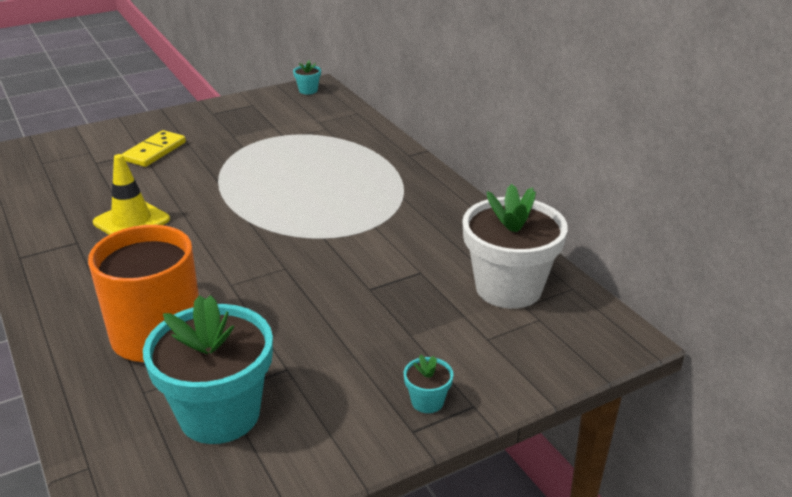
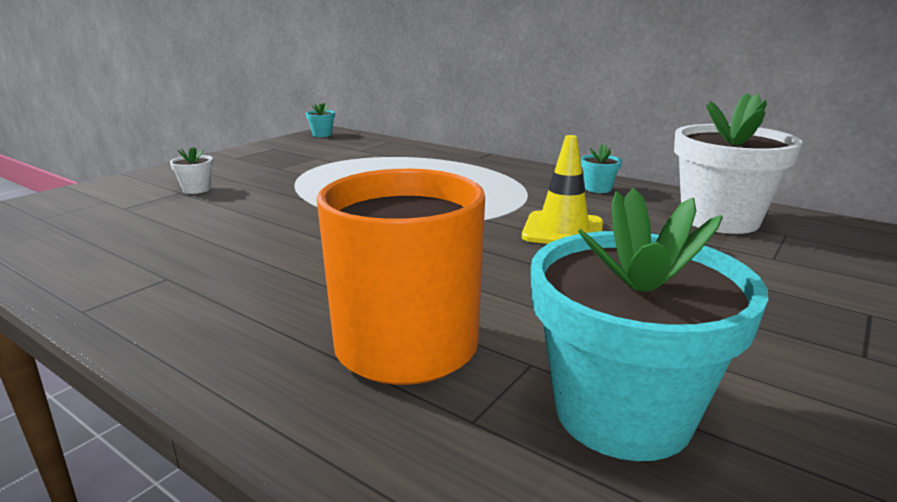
camera: 25 degrees left, 10 degrees down
(131, 221) = (230, 245): yellow traffic cone -> yellow traffic cone (563, 230)
(154, 151) = (196, 189): yellow domino -> white flower pot
(427, 401) = (824, 323): turquoise flower pot -> turquoise flower pot (598, 189)

